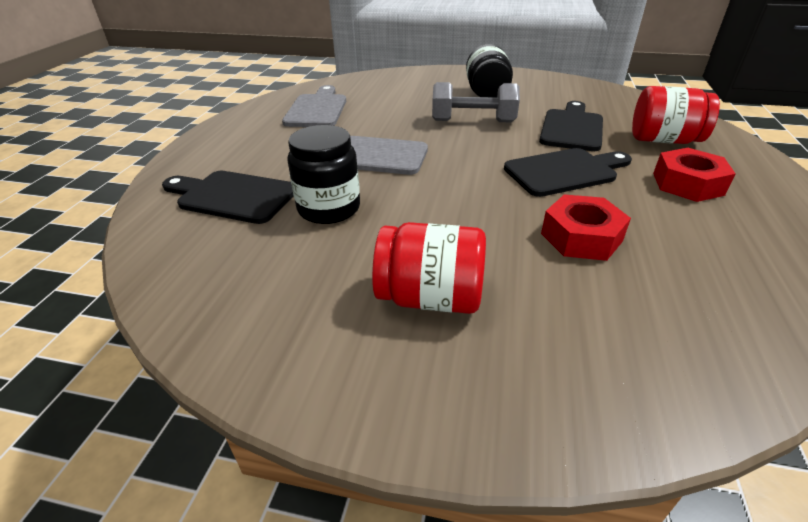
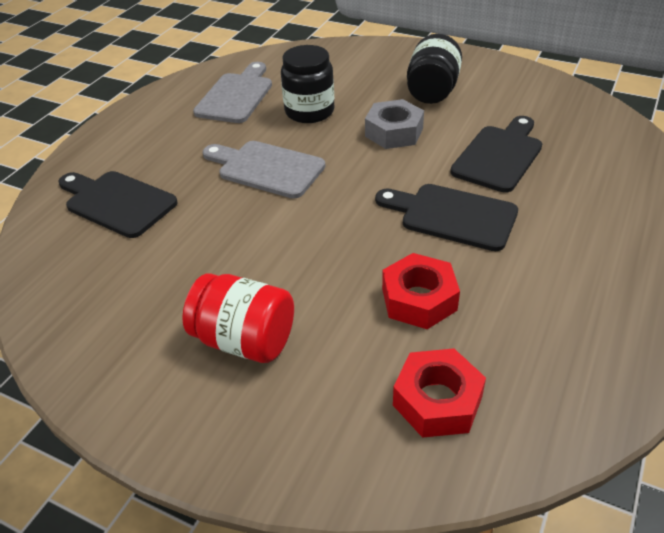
camera: 15 degrees right, 5 degrees up
(329, 208) = (197, 229): black jar -> black jar (309, 111)
(473, 121) = (394, 132): grey dumbbell -> grey nut
(564, 171) = (452, 216): black cutting board -> black cutting board turned 150 degrees counterclockwise
(663, 140) = (594, 187): red jar -> none
(687, 184) = (577, 251): red nut -> red nut (437, 401)

